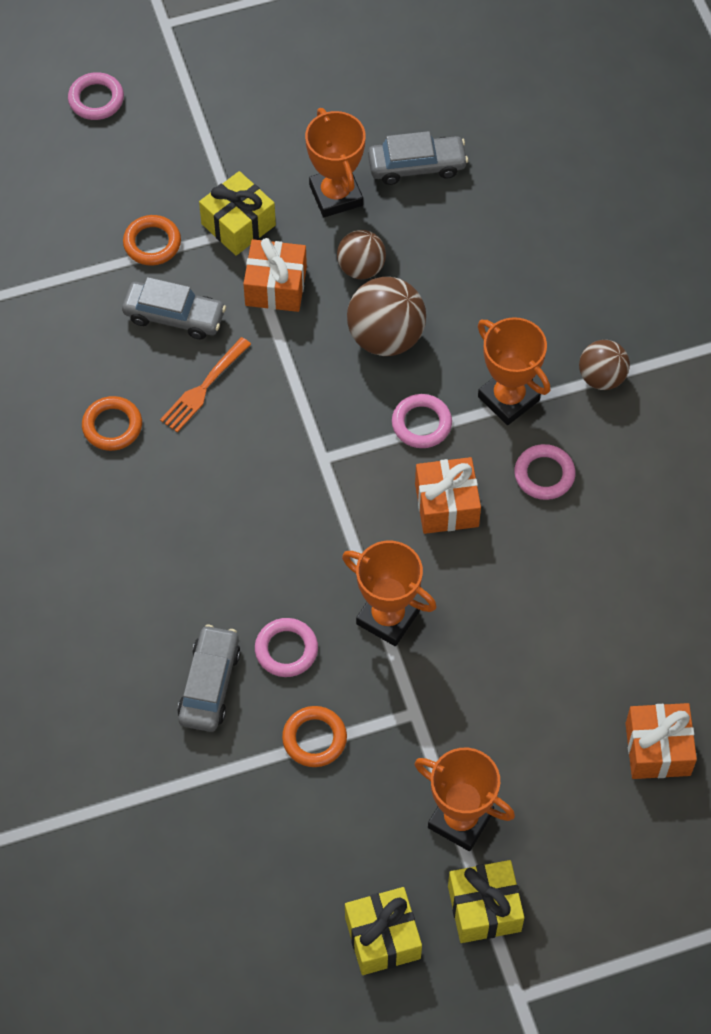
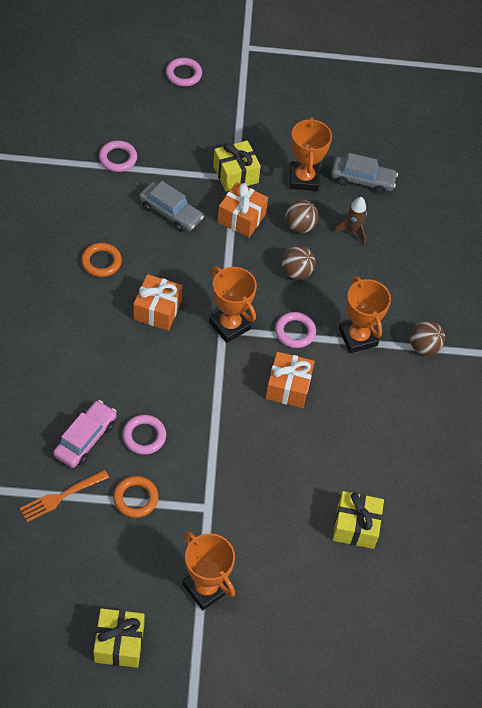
camera: 15 degrees right, 5 degrees down
(152, 243) = (177, 166): orange ring -> none
(204, 387) = (169, 260): orange fork -> orange fork (62, 496)
(209, 684) = (85, 439): grey car -> pink car
(385, 337) = (296, 272): brown ball -> brown ball, size x0.63
(388, 617) = (218, 441): orange trophy -> orange trophy (230, 325)
(436, 248) = (352, 231): none -> brown rocket
(484, 908) = (195, 652): yellow gift -> yellow gift (355, 526)
(544, 474) = (360, 392): pink ring -> pink ring (118, 158)
(657, 749) = (357, 594): orange gift -> orange gift (157, 310)

